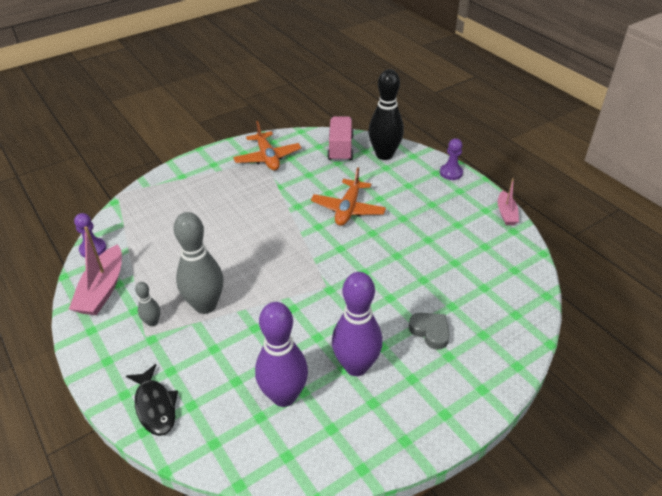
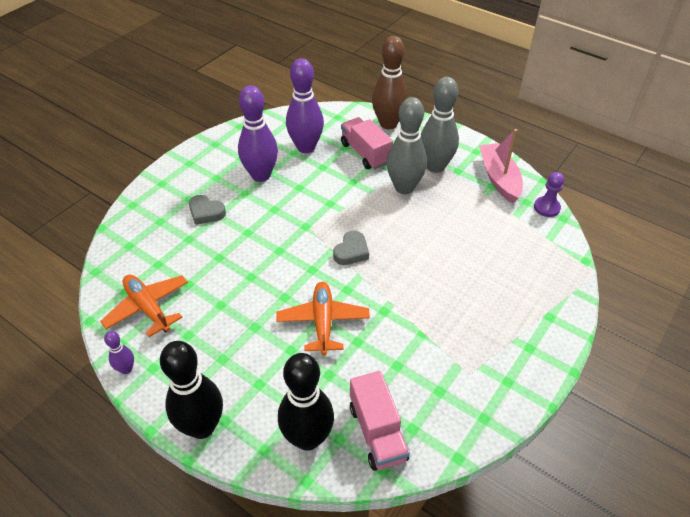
camera: 160 degrees right, 5 degrees up
(152, 322) = (435, 166): grey bowling pin -> grey bowling pin, size x2.14
(155, 406) = (388, 124): black fish -> brown bowling pin
(216, 364) = (365, 153): none -> pink truck
(267, 158) = (469, 380): orange plane -> orange plane (148, 308)
(298, 254) = (351, 251): none -> grey heart
(451, 173) = (202, 426): purple pawn -> black bowling pin
(506, 213) = (126, 369): pink boat -> purple bowling pin

